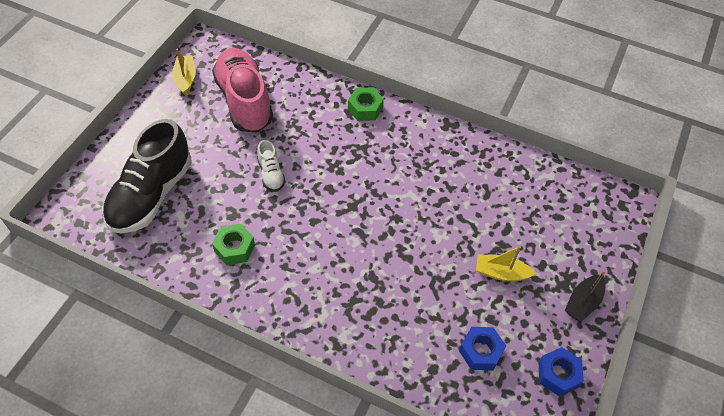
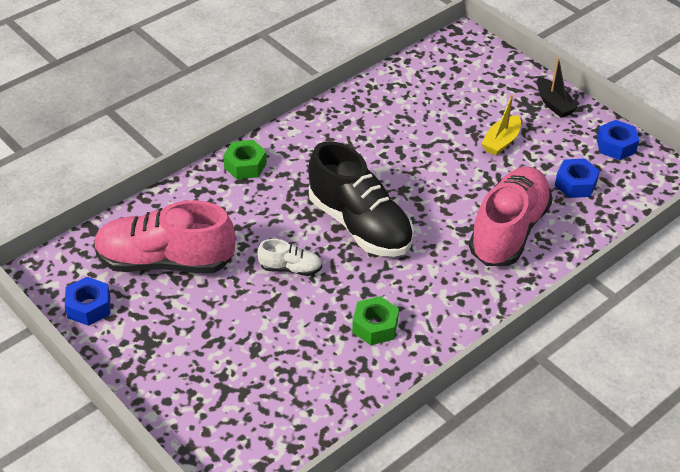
camera: 65 degrees left, 10 degrees down
(151, 194) = (258, 383): black shoe -> black shoe (359, 225)
(185, 79) = (89, 307): yellow boat -> blue nut
(388, 312) = (508, 231): none -> pink shoe

